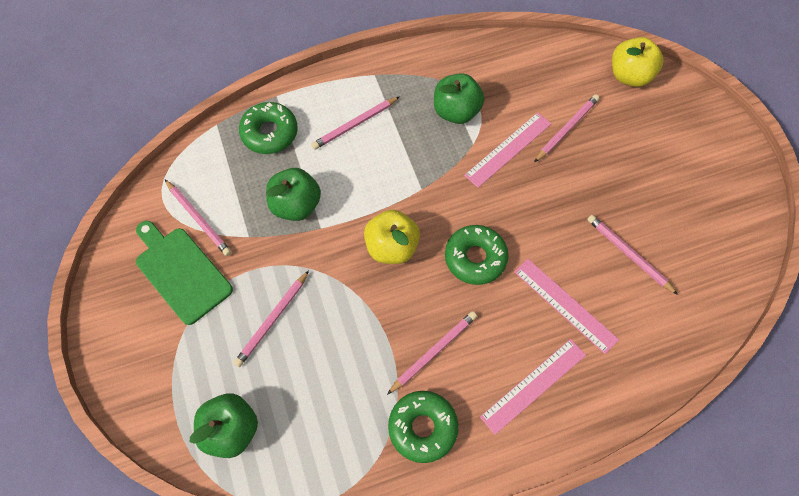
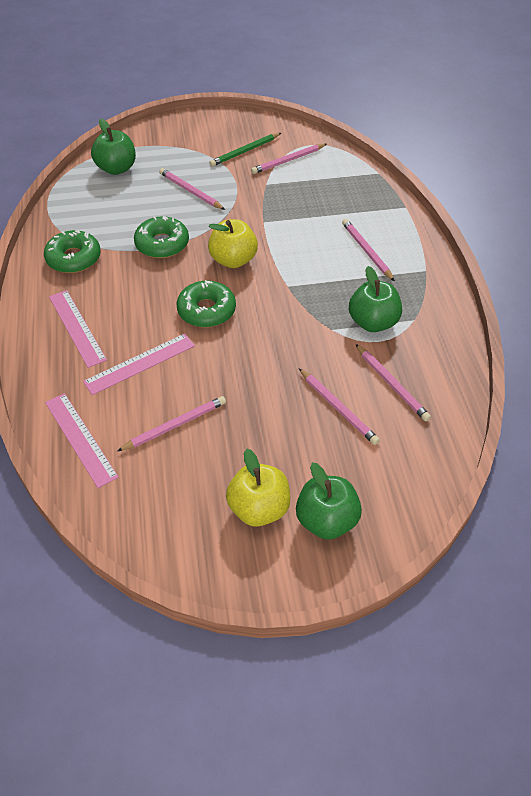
camera: 100 degrees right, 15 degrees down
(181, 272) = (245, 151): green cutting board -> green pencil
(269, 133) = (365, 200): green donut -> green donut (162, 244)
(296, 205) = (288, 210): green apple -> green apple (326, 521)
(433, 352) = (130, 272): pink pencil -> pink pencil (391, 384)
(508, 149) = (320, 354): pink ruler -> pink ruler (80, 439)
(629, 76) = (408, 488): yellow apple -> yellow apple (259, 509)

